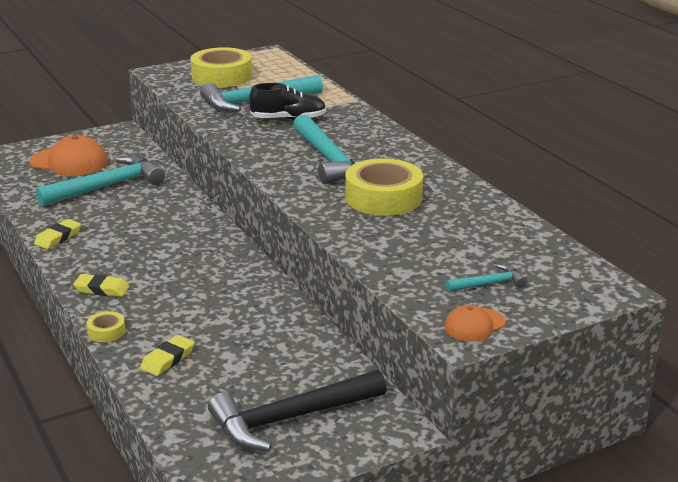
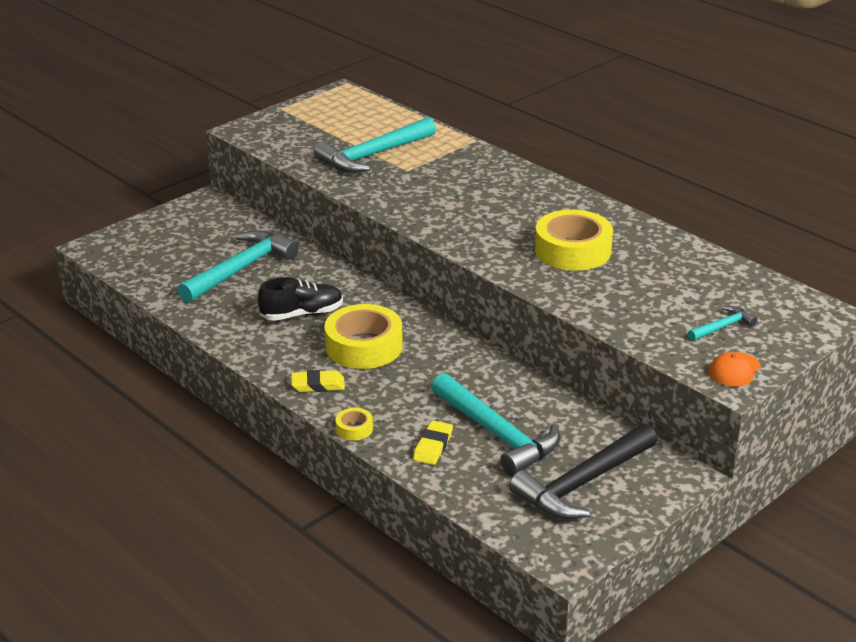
camera: 15 degrees left, 5 degrees up
(58, 237) = (231, 335): yellow eraser -> none
(69, 162) = (178, 245): orange cap -> none
(222, 76) = (314, 128): yellow tape -> yellow tape (364, 346)
(288, 119) = (421, 172): black shoe -> black shoe (302, 314)
(331, 160) = (495, 215): turquoise hammer -> turquoise hammer (498, 434)

